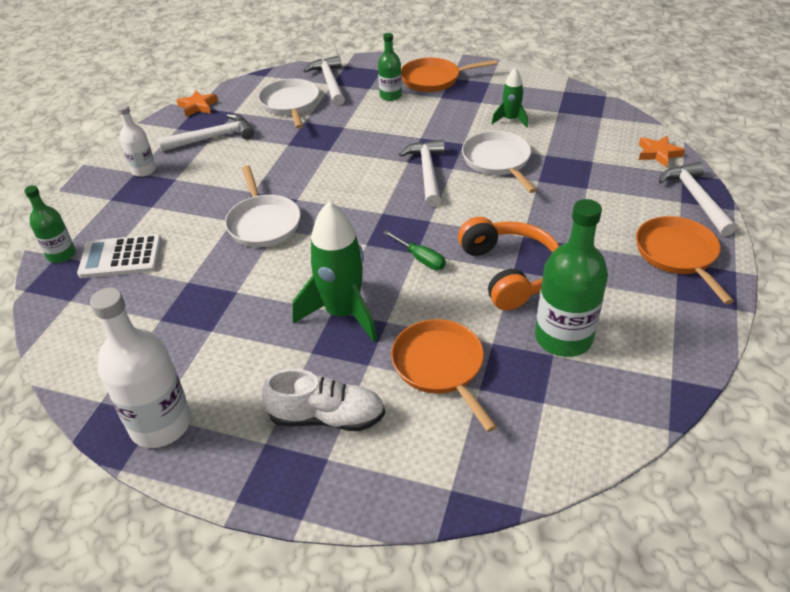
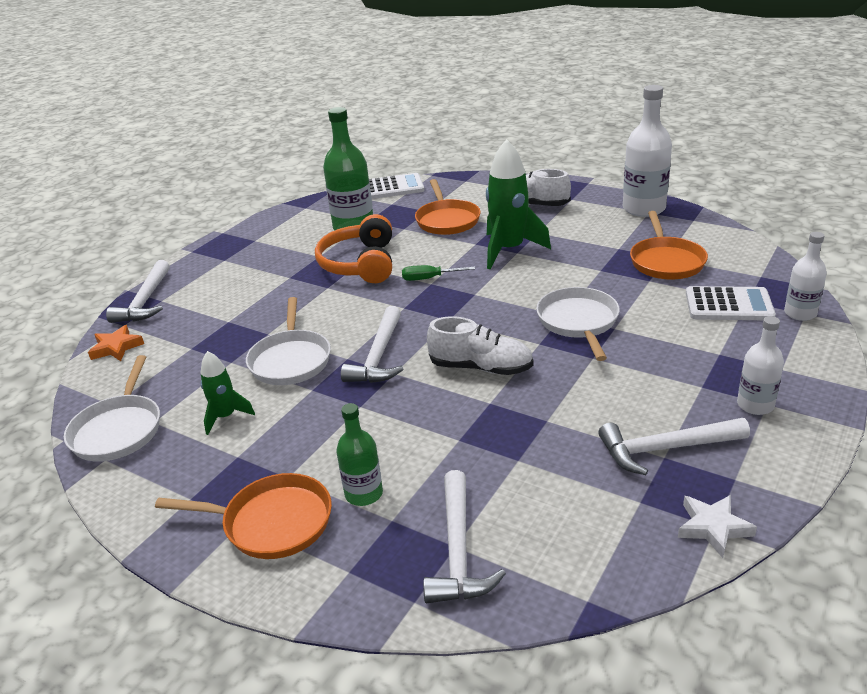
camera: 165 degrees left, 10 degrees down
(61, 255) = (800, 313): green bottle -> white bottle
(198, 106) = (713, 527): orange star -> white star
(290, 104) = (538, 503): white pan -> white pan (118, 430)
(341, 173) = (481, 368): none -> white shoe
(420, 259) = (429, 278): green screwdriver -> green screwdriver turned 60 degrees counterclockwise
(568, 452) = (393, 187): none -> white calculator
(677, 255) = (218, 263): orange pan -> orange pan (666, 261)

